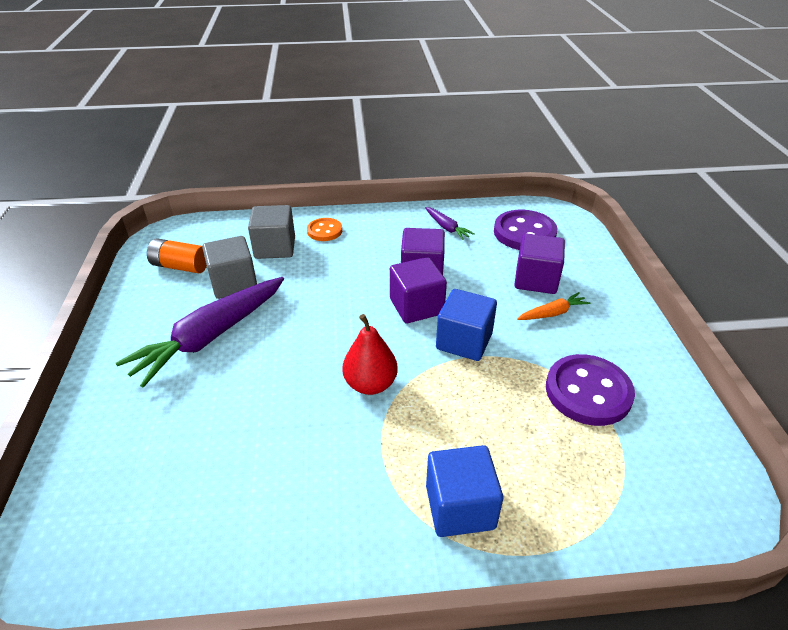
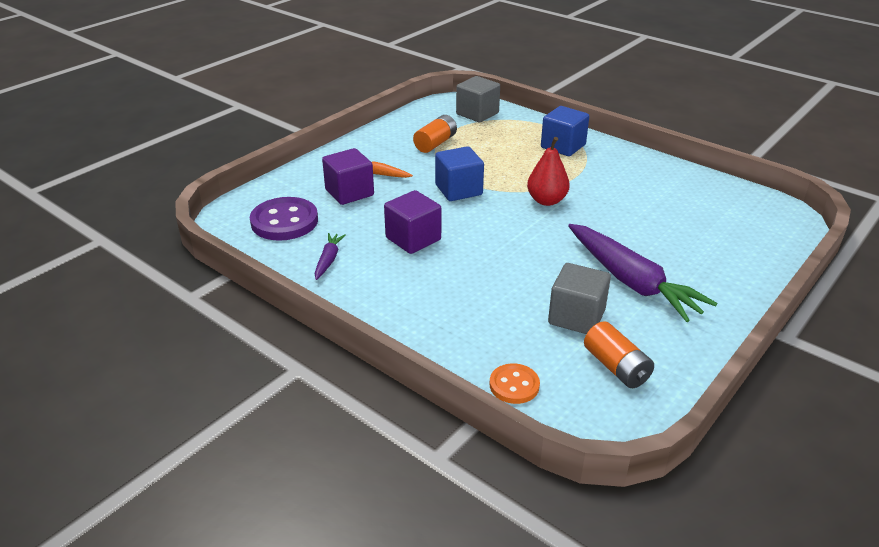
camera: 135 degrees left, 5 degrees down
(211, 337) = (631, 281): purple carrot -> purple carrot turned 60 degrees clockwise
(275, 248) = (502, 332): grey cube -> grey cube (477, 114)
(324, 231) = (433, 322): orange button -> orange button (514, 385)
(416, 306) = (455, 221): purple cube -> none
(588, 392) = (435, 143): purple button -> orange battery

